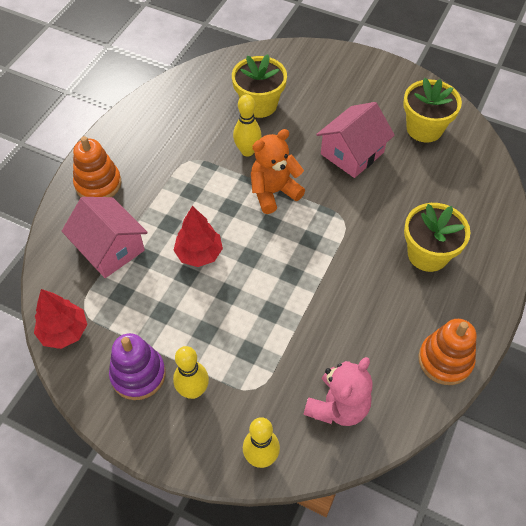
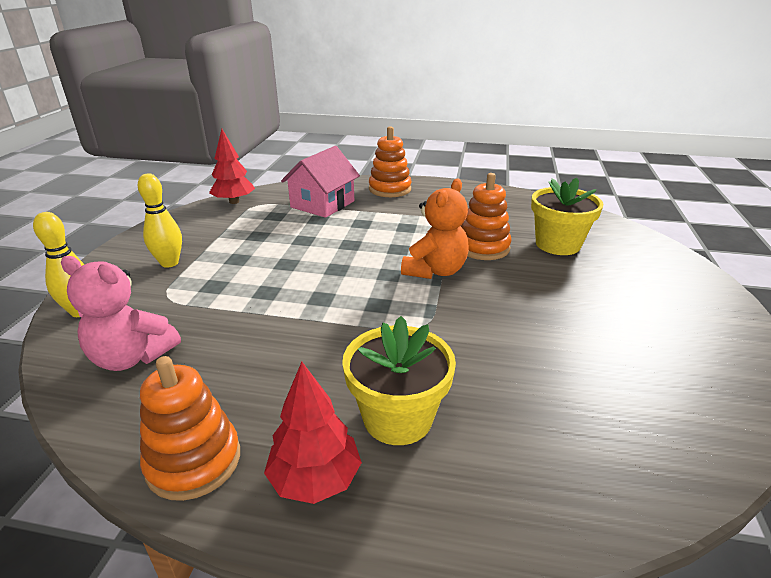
camera: 75 degrees right, 25 degrees down
(138, 374) = (190, 236): purple stacking toy -> none
(199, 254) = (331, 242): red tree -> red tree (315, 479)
(247, 151) = (483, 247): yellow bowling pin -> orange stacking toy
(274, 192) = (435, 271): orange teddy bear -> orange teddy bear turned 75 degrees clockwise
(352, 153) = (542, 319): pink house -> none
(424, 128) = (660, 386): yellow flower pot -> none

